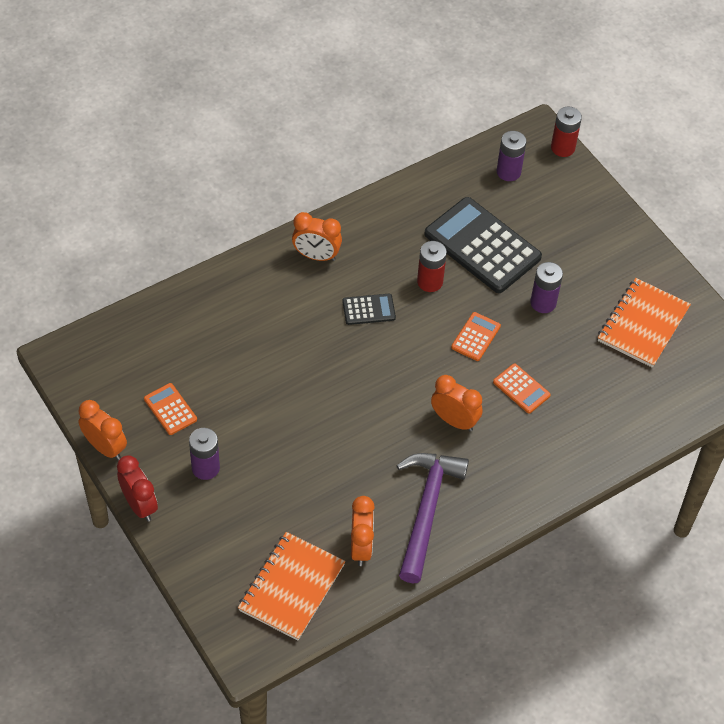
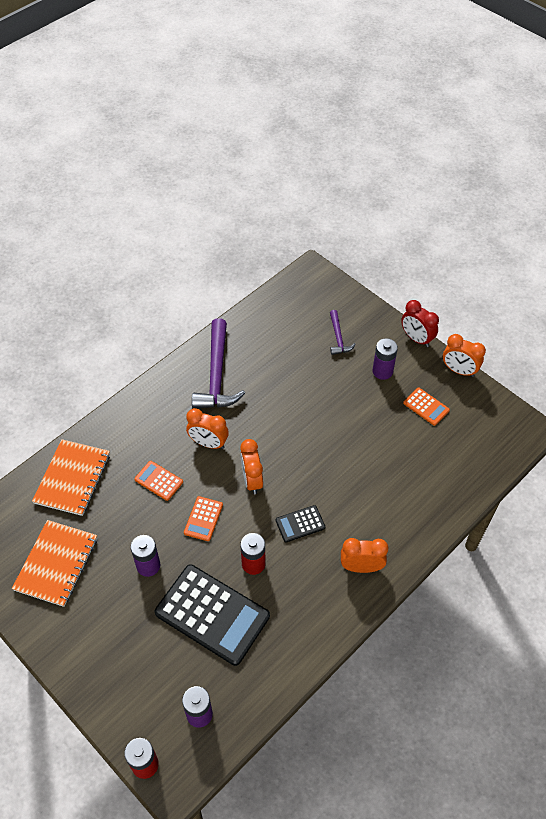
camera: 170 degrees right, 0 degrees up
(246, 531) = (338, 337): none -> purple hammer
(291, 587) = (296, 310): orange notebook -> orange notebook (73, 478)
(361, 547) = (257, 342): orange clock -> orange clock (252, 480)

